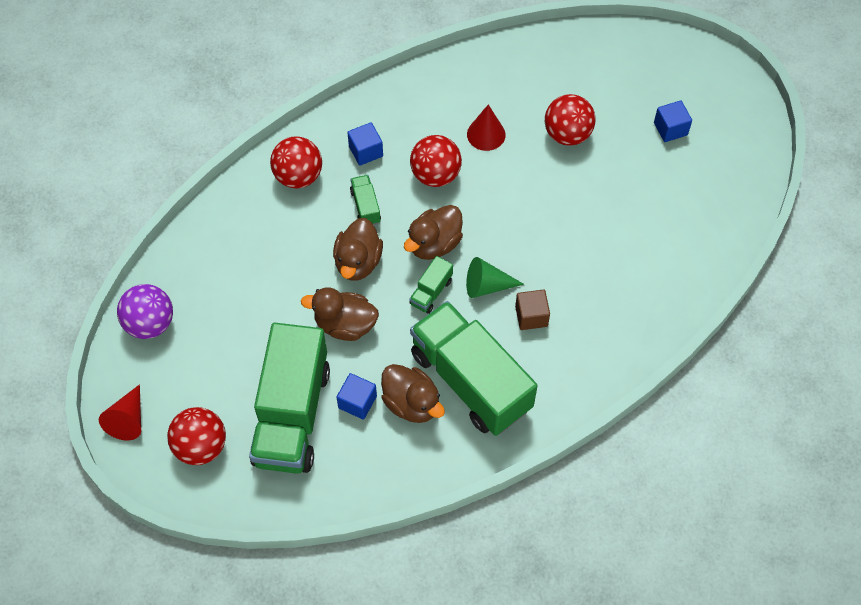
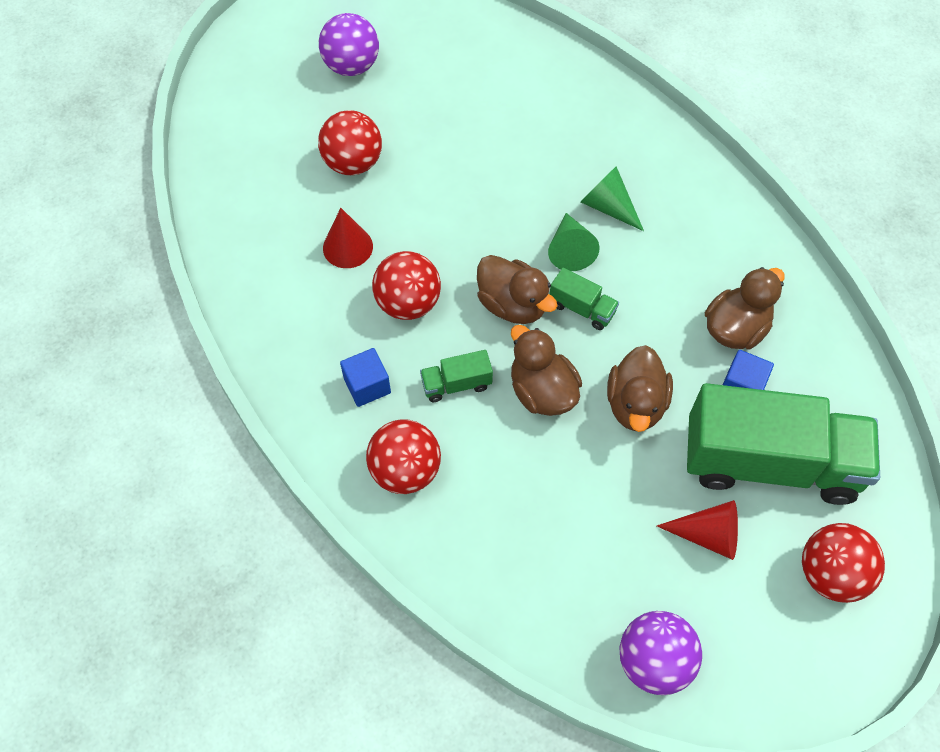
camera: 90 degrees left, 0 degrees up
(128, 419) = (807, 677): red cone -> red cone (708, 535)
(358, 262) = (542, 391): brown duck -> brown duck turned 135 degrees counterclockwise
(470, 381) = (698, 268): green truck -> none
(531, 316) = (608, 207): brown cube -> green cone
(670, 129) = (351, 66): blue cube -> purple ball

